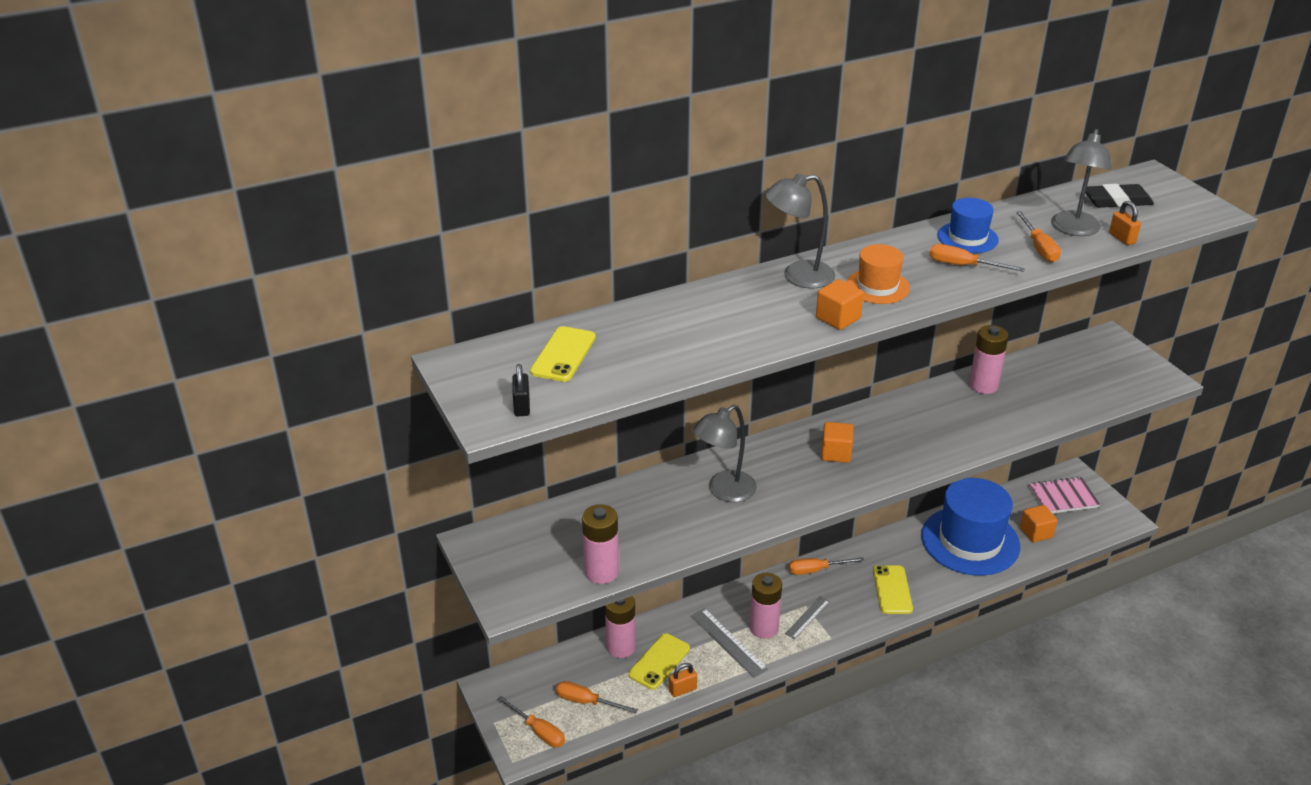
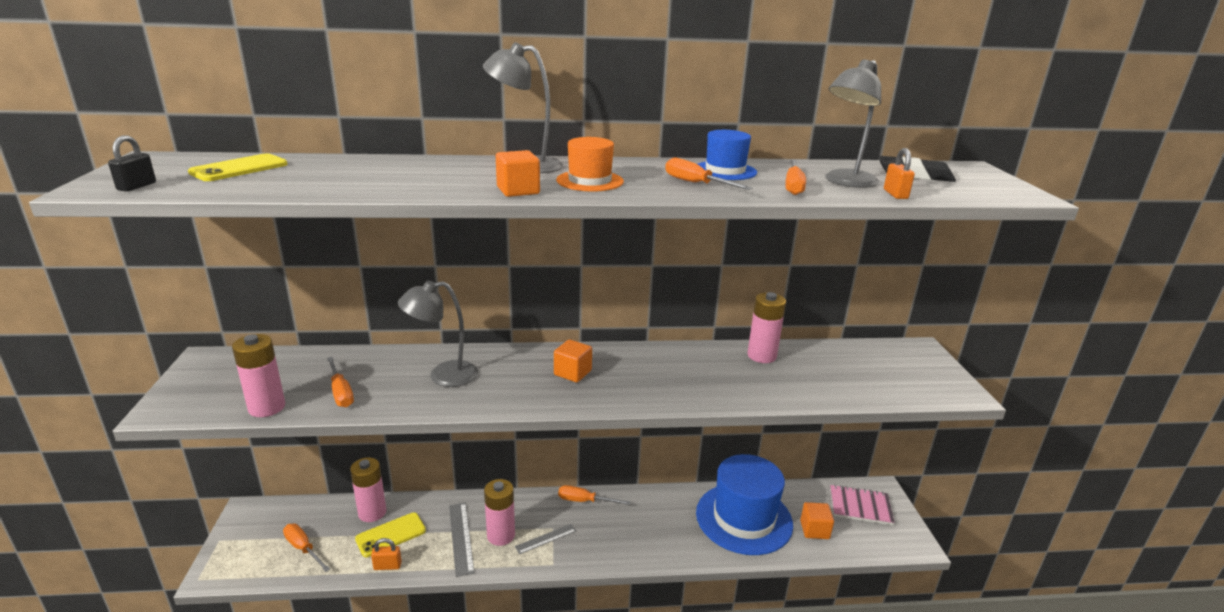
camera: 20 degrees right, 10 degrees down
(538, 731) = (243, 560): orange screwdriver -> orange screwdriver (340, 392)
(892, 590) = (640, 539): yellow phone -> none

